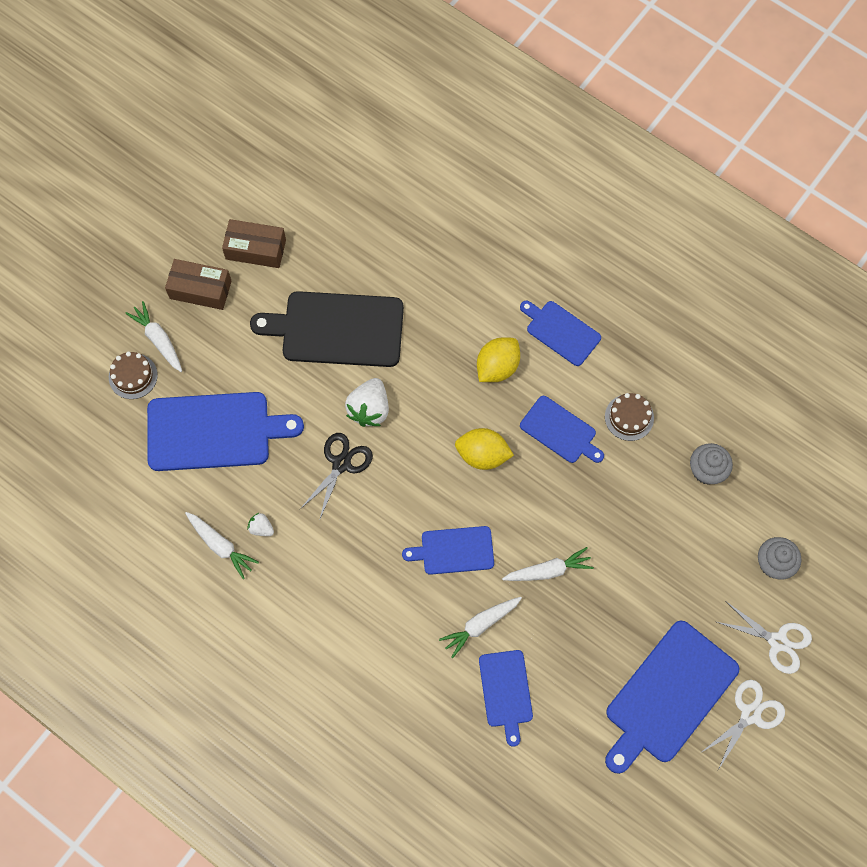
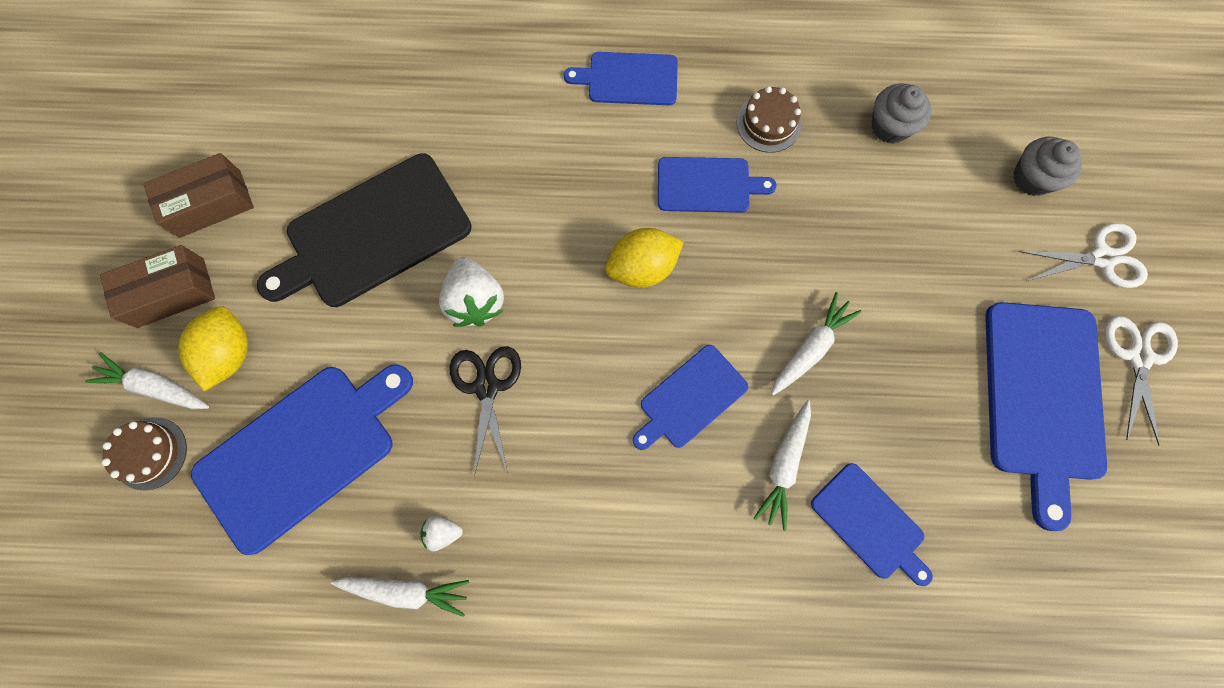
camera: 35 degrees left, 5 degrees up
(497, 367) = (587, 160): yellow lemon -> yellow lemon (229, 353)

